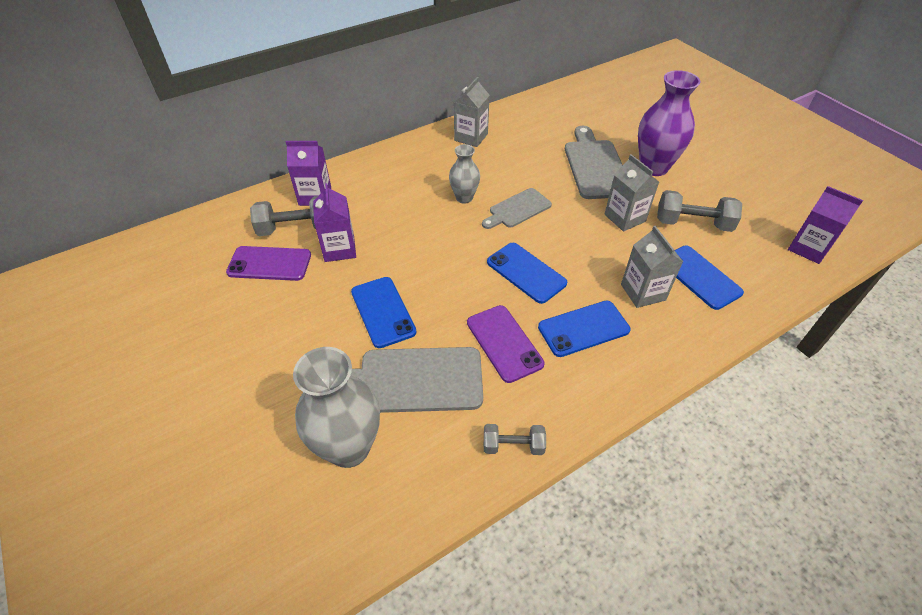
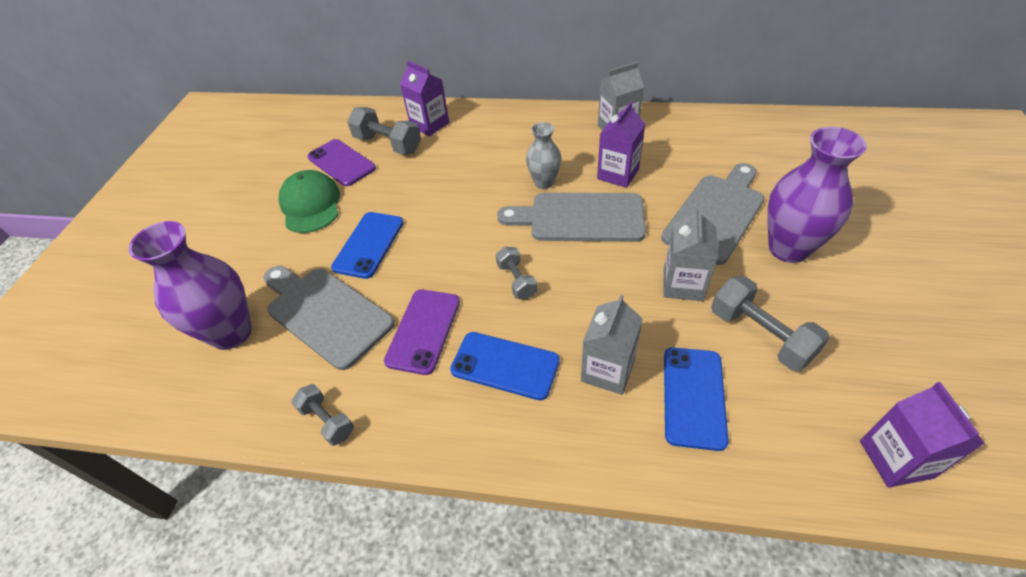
camera: 45 degrees right, 0 degrees up
(286, 311) = (311, 205): none -> green cap
(339, 249) = (397, 176): purple carton -> purple carton (618, 174)
(349, 448) = (231, 333): grey vase -> purple vase
(517, 209) = (580, 218): grey cutting board -> grey cutting board, size x1.62
(526, 273) = (516, 281): blue phone -> grey dumbbell

